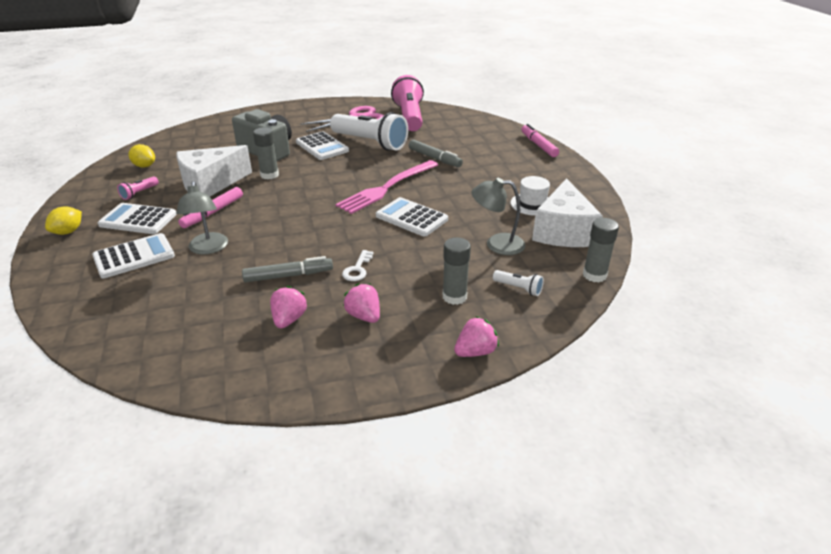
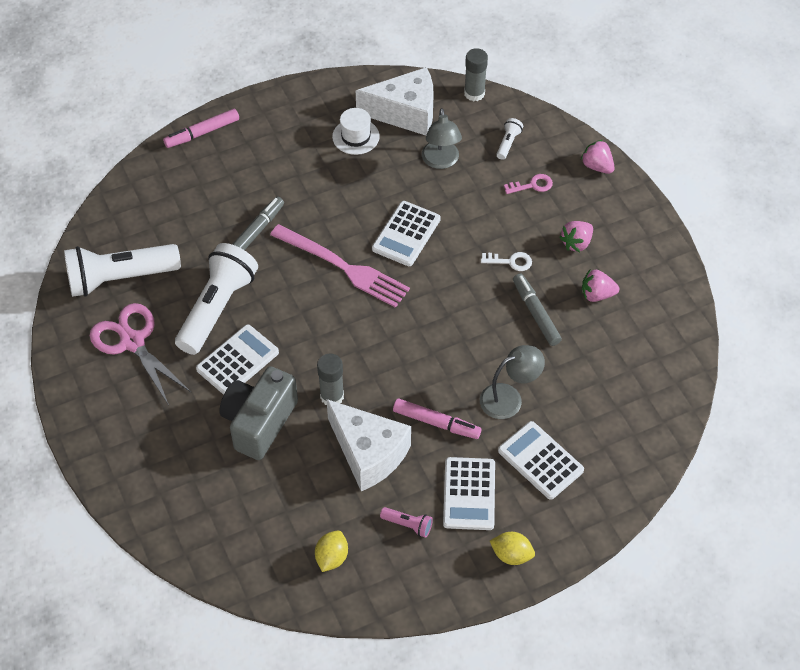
camera: 100 degrees left, 20 degrees up
(409, 117) = (119, 278): pink flashlight -> white flashlight
(454, 297) = (532, 185): grey glue stick -> pink key

